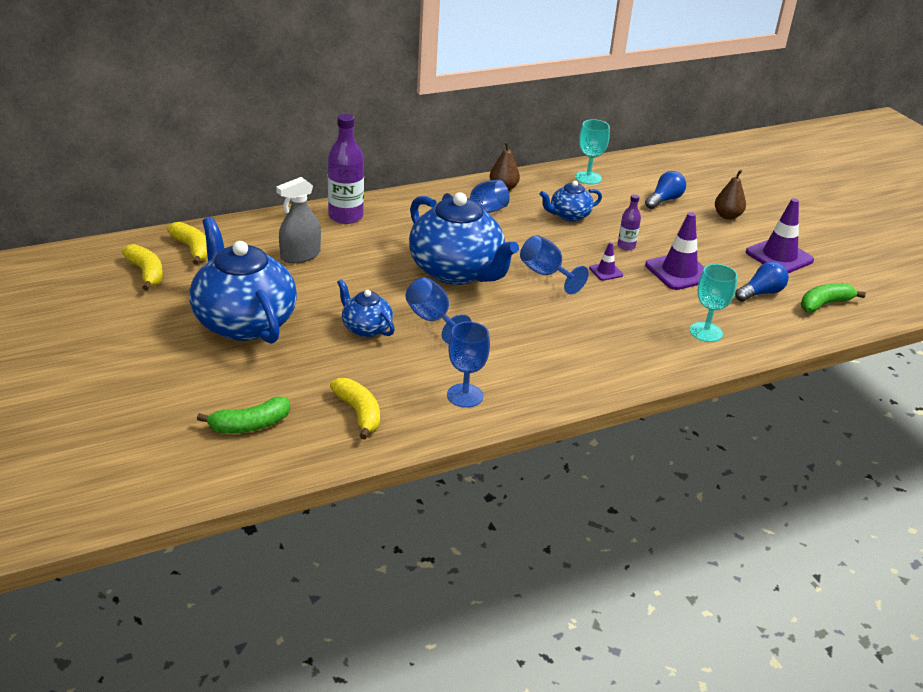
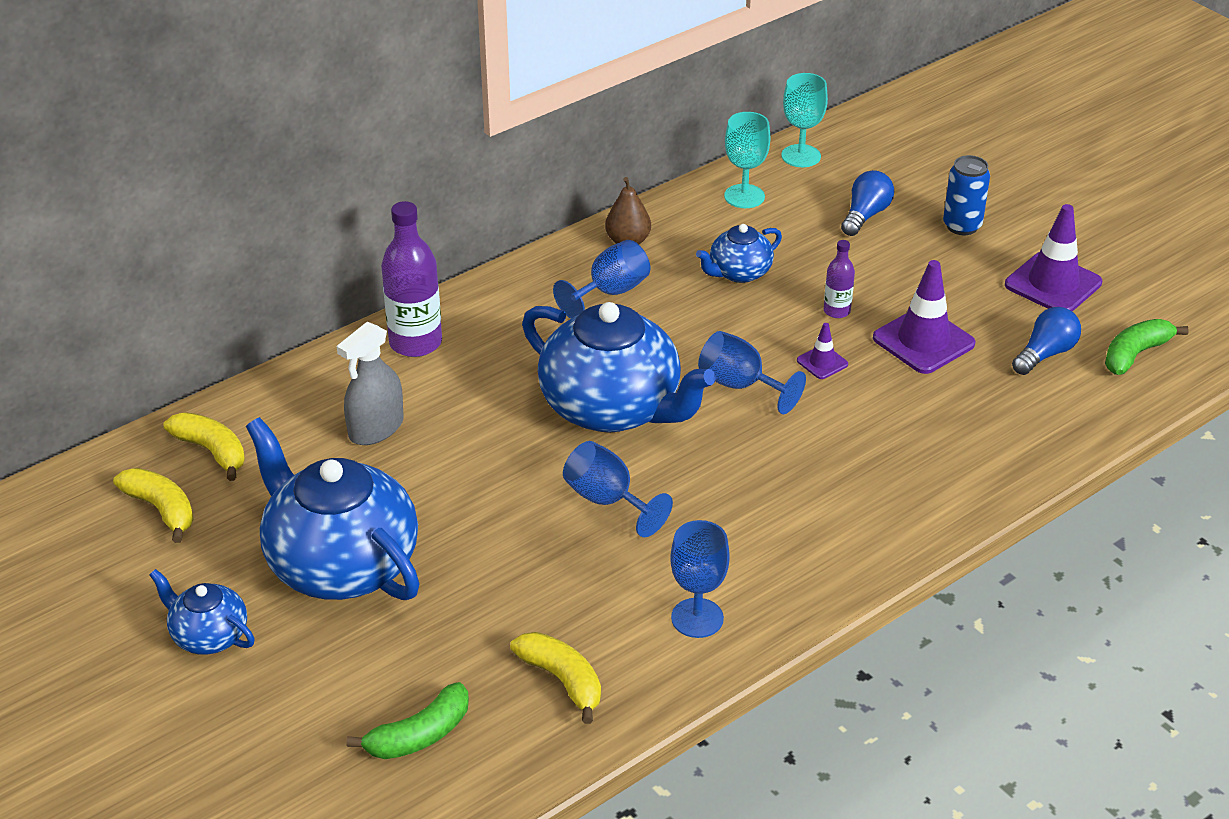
camera: 10 degrees left, 5 degrees up
(365, 328) = (519, 536): blue teapot -> blue teapot (208, 636)
(706, 332) = (989, 437): turquoise goblet -> turquoise goblet (801, 156)
(727, 216) = (962, 226): brown pear -> blue can

